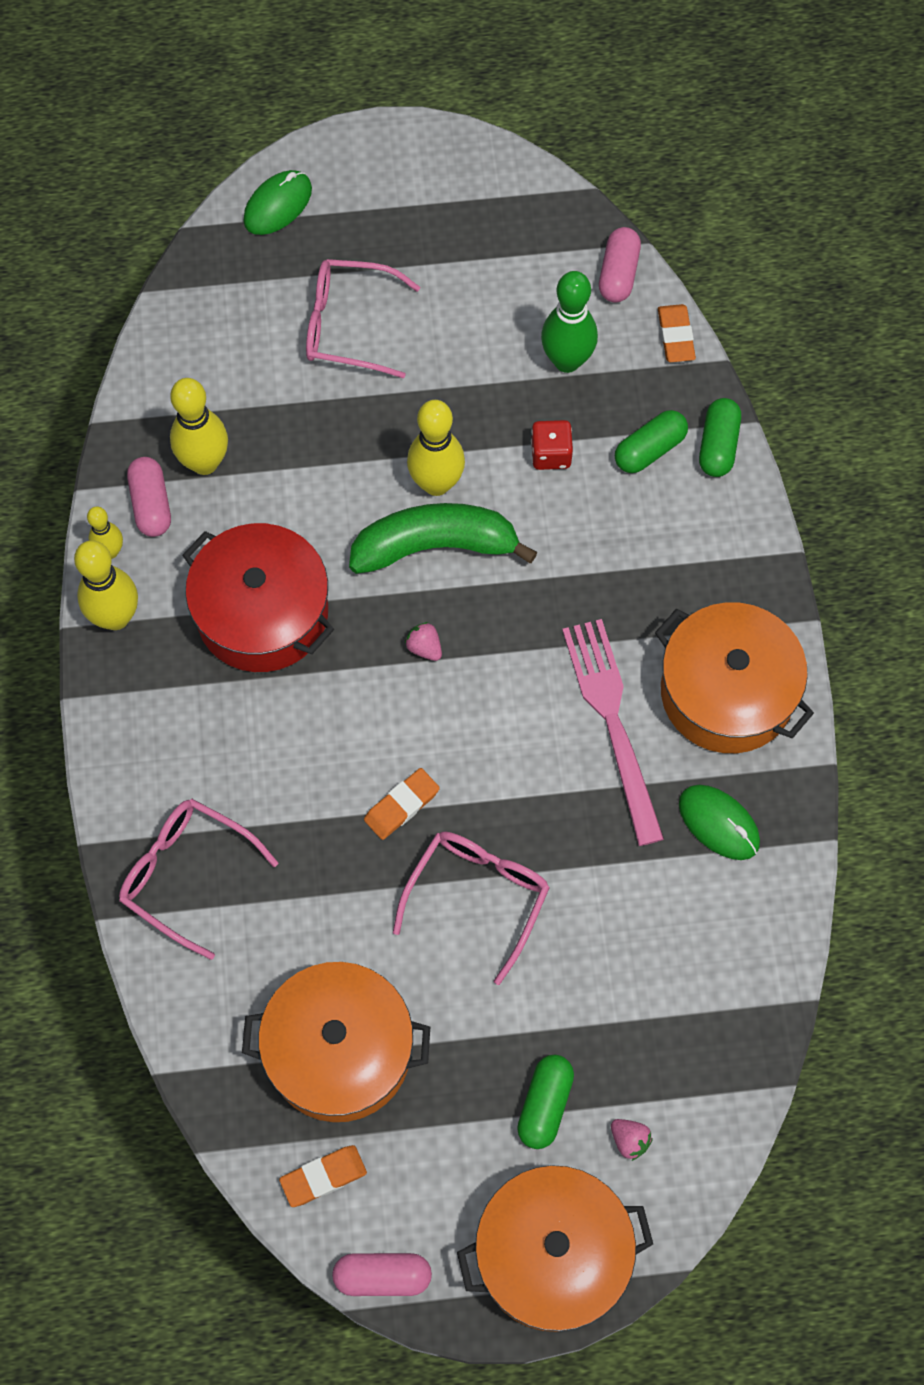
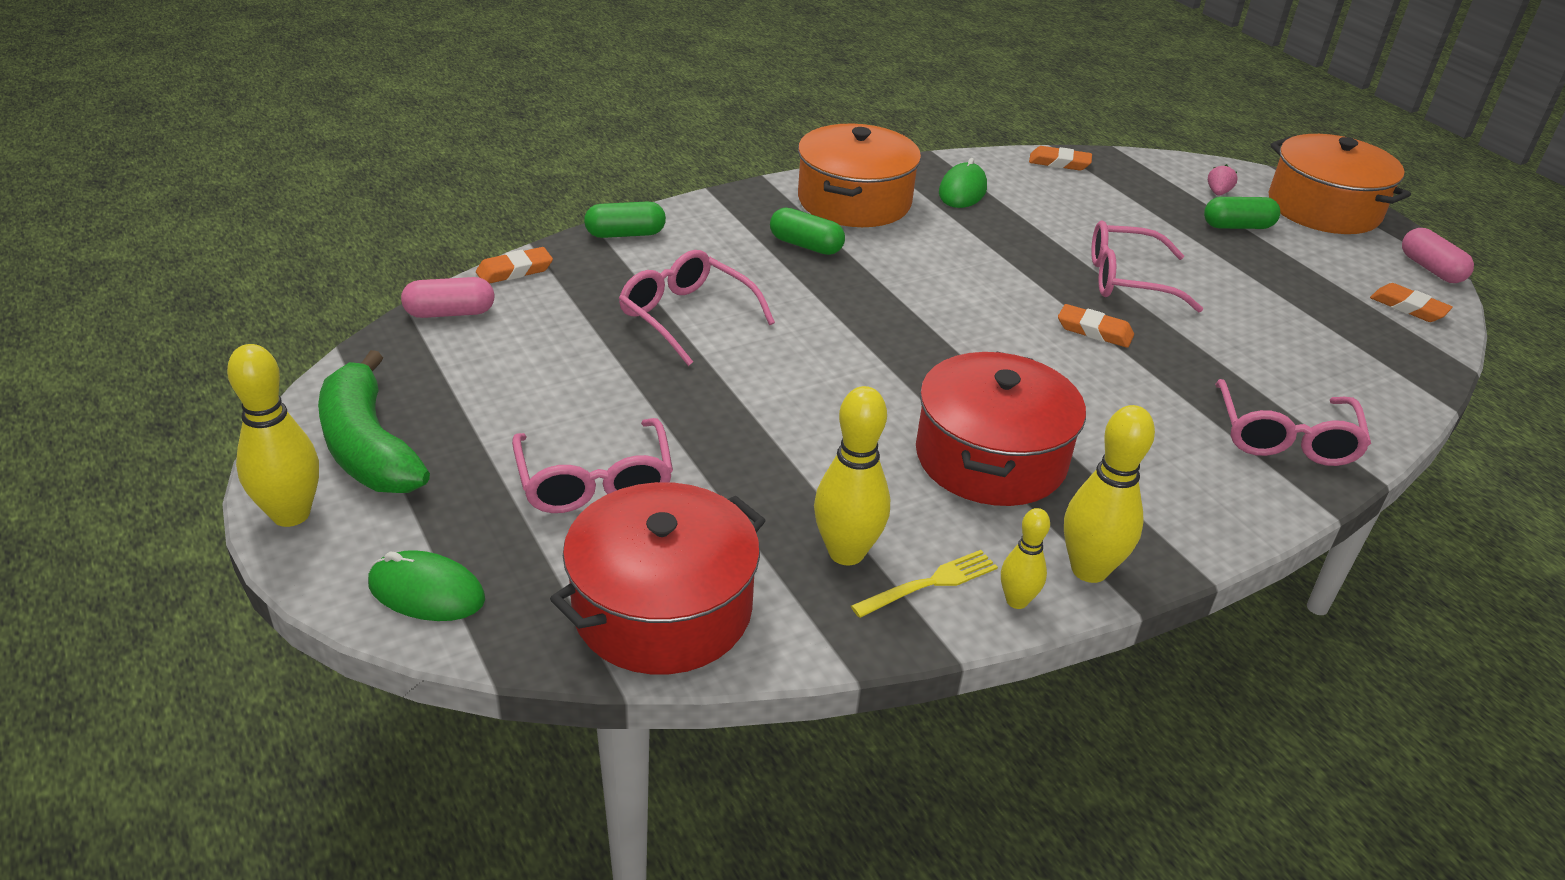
camera: 115 degrees left, 30 degrees down
(151, 504) = (931, 583): pink capsule -> yellow fork
(203, 332) = (662, 609): none -> red pot
(339, 1051) = (1316, 319): orange pot -> none
(424, 647) = (940, 348): pink strawberry -> none
(435, 546) = (832, 363): green banana -> green banana (369, 447)
(436, 483) = (762, 377): yellow bowling pin -> yellow bowling pin (291, 514)
(551, 454) = (686, 316): red dice -> pink glasses
(567, 361) = (572, 325): green bowling pin -> none
(611, 720) = (922, 245): pink fork -> none
(650, 450) = (649, 266): green capsule -> green capsule (806, 245)
(759, 982) = (1059, 163): none -> orange eraser

